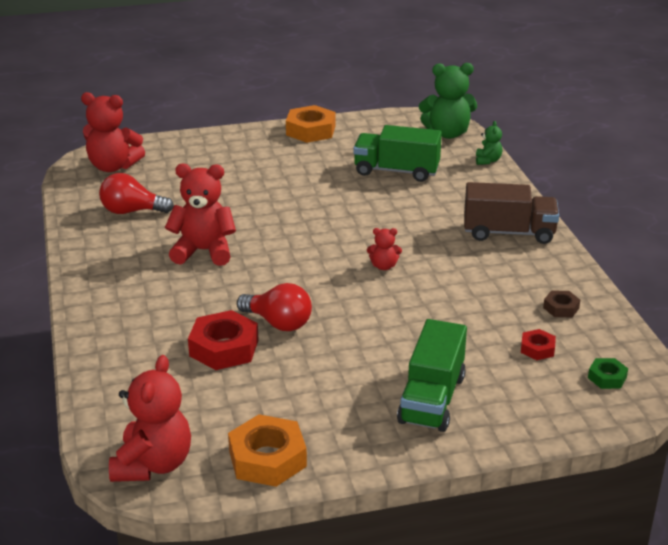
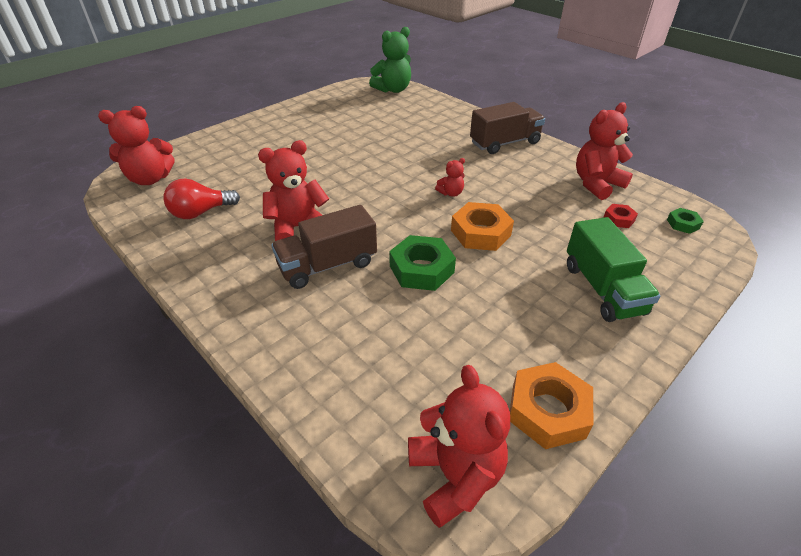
camera: 30 degrees left, 10 degrees up
(199, 291) = (328, 265): none -> brown truck
(224, 348) = (399, 311): red nut -> none
(278, 323) = (421, 269): red light bulb -> green nut
(310, 130) = (295, 110): orange nut -> orange nut (480, 232)
(396, 171) = (386, 122): green truck -> none
(487, 161) = (438, 100): green teddy bear -> none
(561, 308) = (596, 184): brown nut -> red teddy bear

